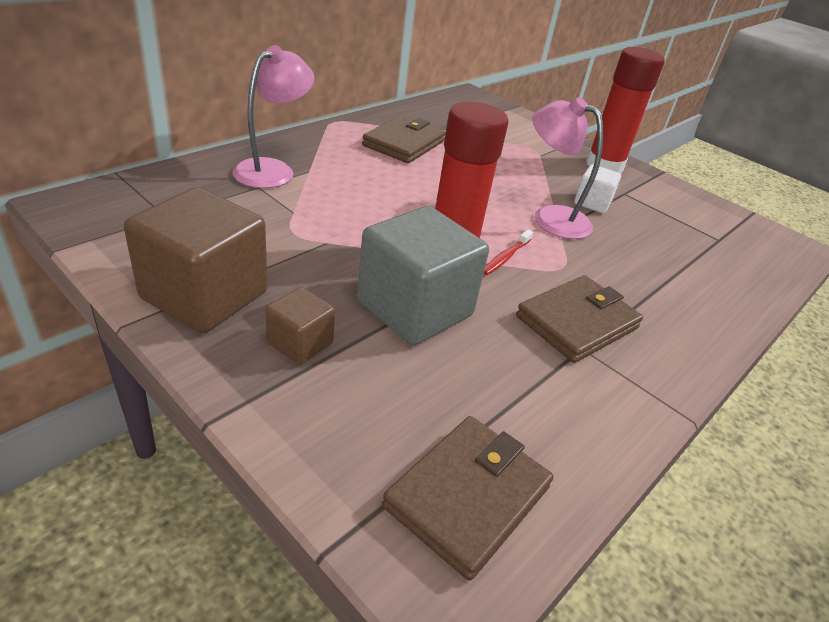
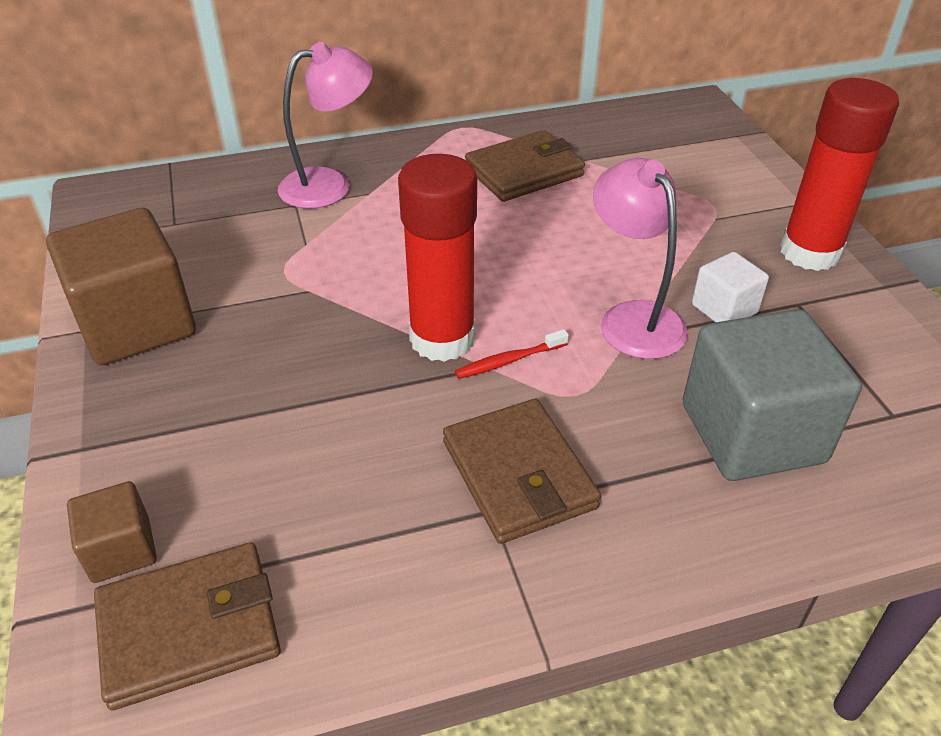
camera: 35 degrees right, 5 degrees up
(300, 343) = (178, 403): brown cube -> brown cube (121, 550)
(415, 308) = (332, 398): grey cube -> grey cube (752, 433)
(577, 322) = (518, 474): brown wallet -> brown wallet turned 75 degrees clockwise

